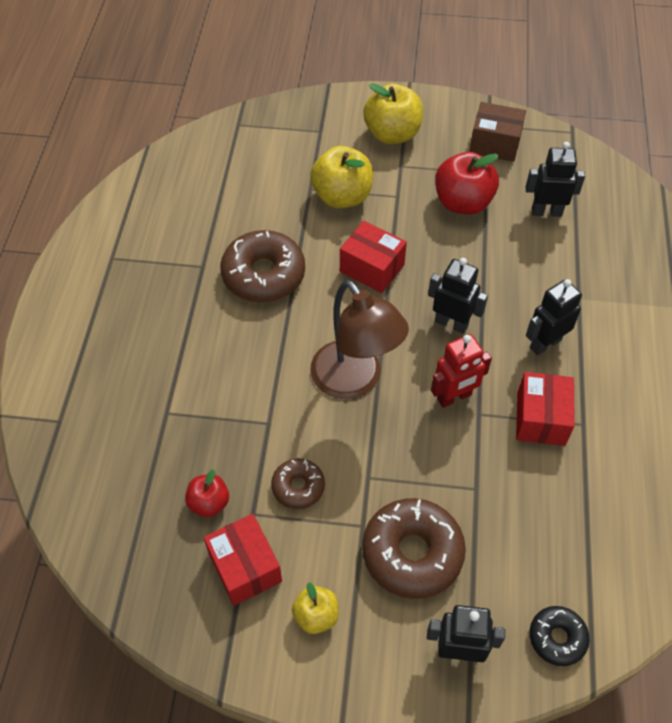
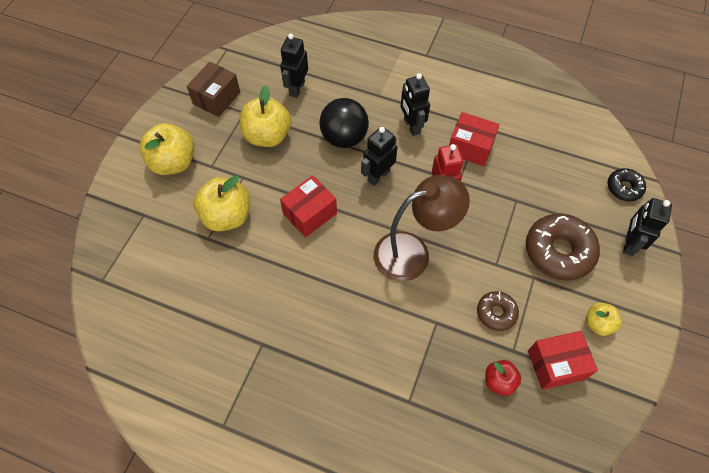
camera: 75 degrees left, 5 degrees up
(263, 275) = (289, 295): brown donut -> none
(463, 203) = (267, 136): red apple -> yellow apple
(493, 276) = (344, 138): none -> black ball

